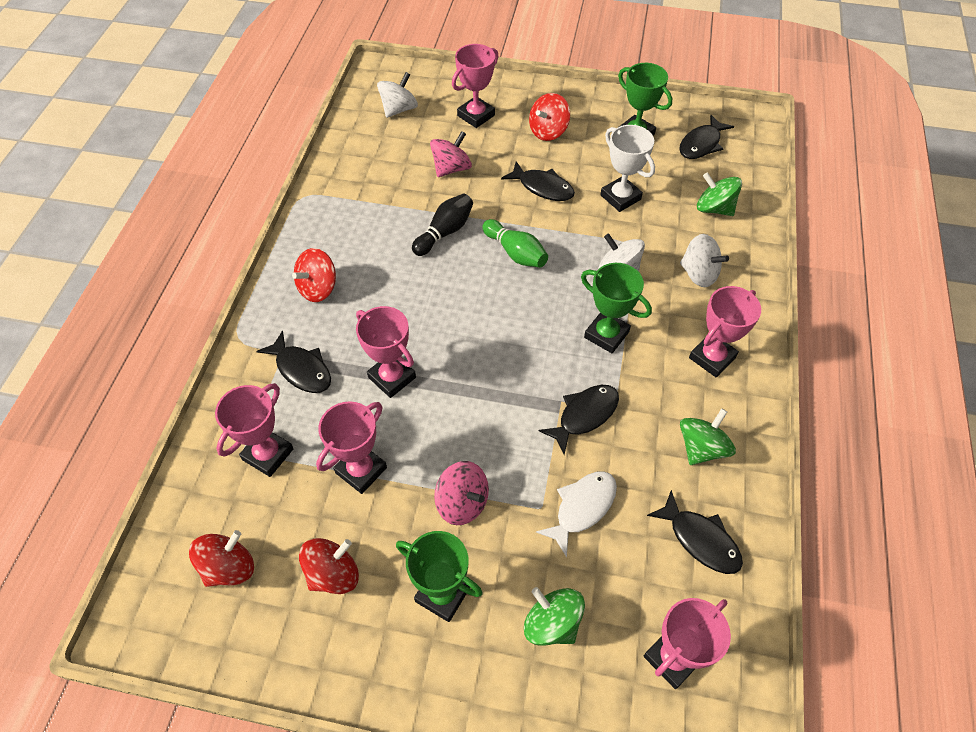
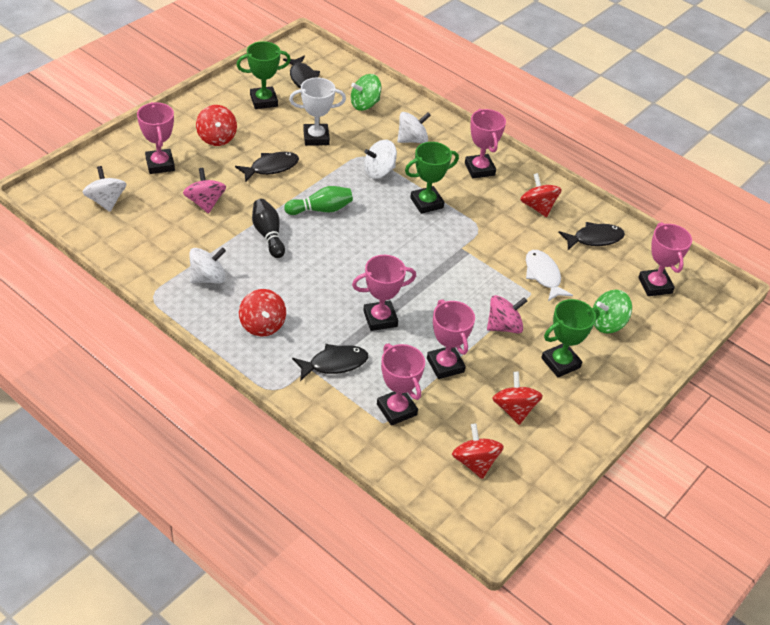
camera: 65 degrees left, 10 degrees down
(353, 220) = (208, 278): none -> white spinning top
(584, 415) = (480, 243): black fish -> none
(701, 448) = (538, 207): green spinning top -> red spinning top

